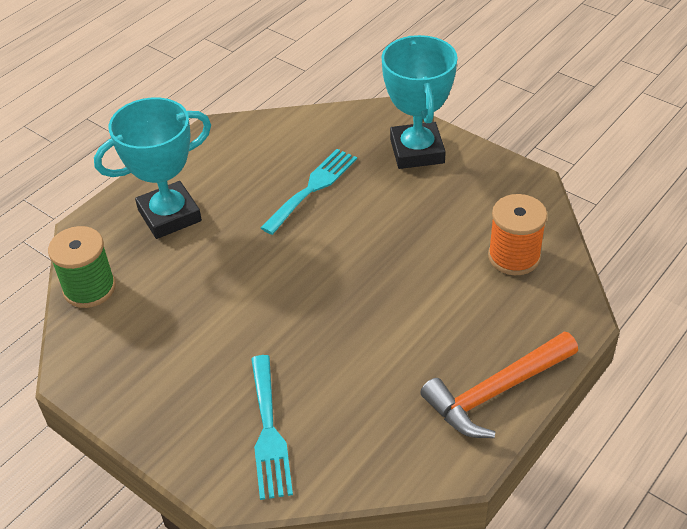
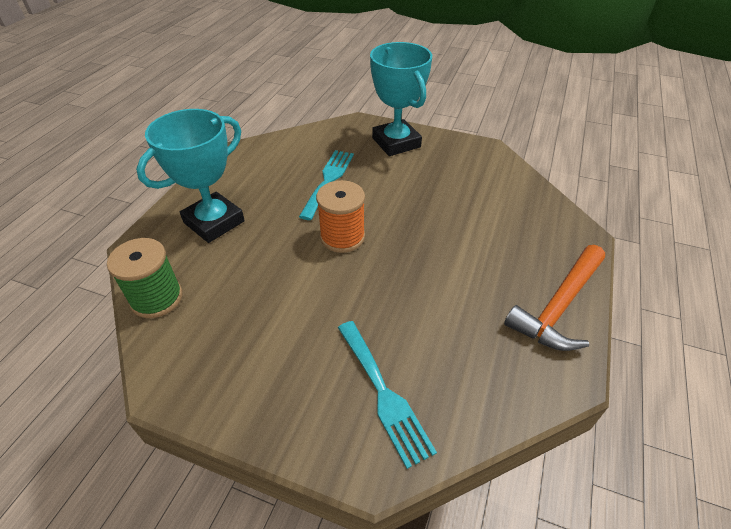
camera: 20 degrees left, 0 degrees up
(514, 257) = (508, 200): orange spool -> orange spool (342, 237)

